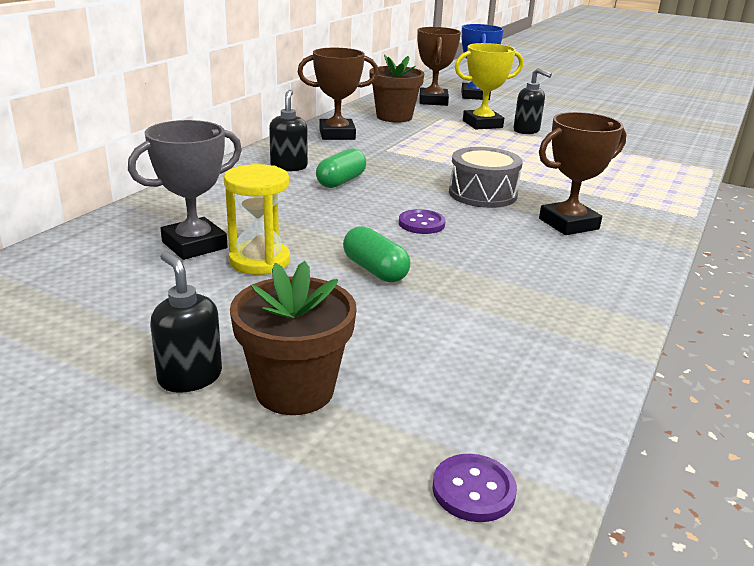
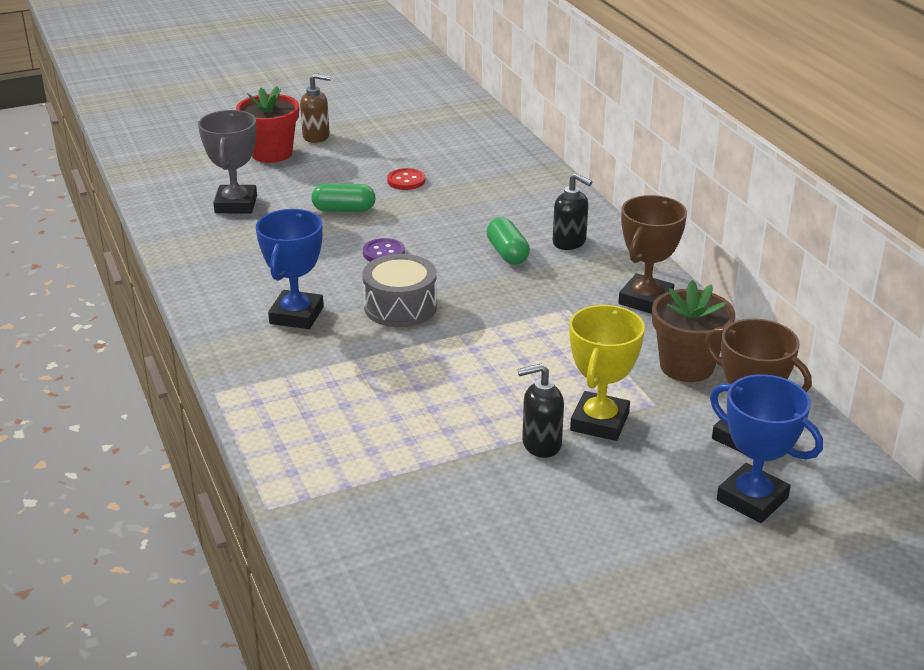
camera: 130 degrees right, 5 degrees up
(190, 377) = (316, 137): black soap dispenser -> brown soap dispenser
(194, 245) = (455, 169): grey trophy -> grey trophy (236, 204)
(259, 261) = (406, 181): yellow hourglass -> red button
(294, 390) = (271, 153): brown flower pot -> red flower pot
(473, 490) = (161, 164): purple button -> none
(568, 224) = (296, 315): brown trophy -> blue trophy

